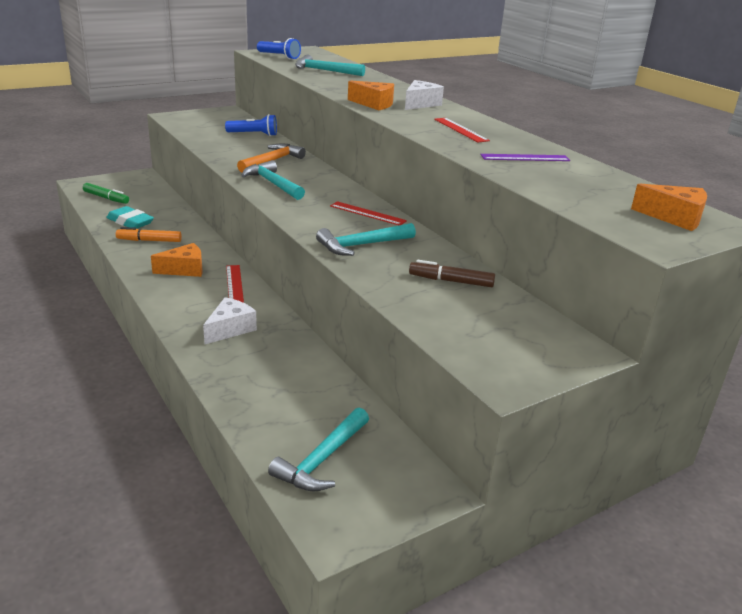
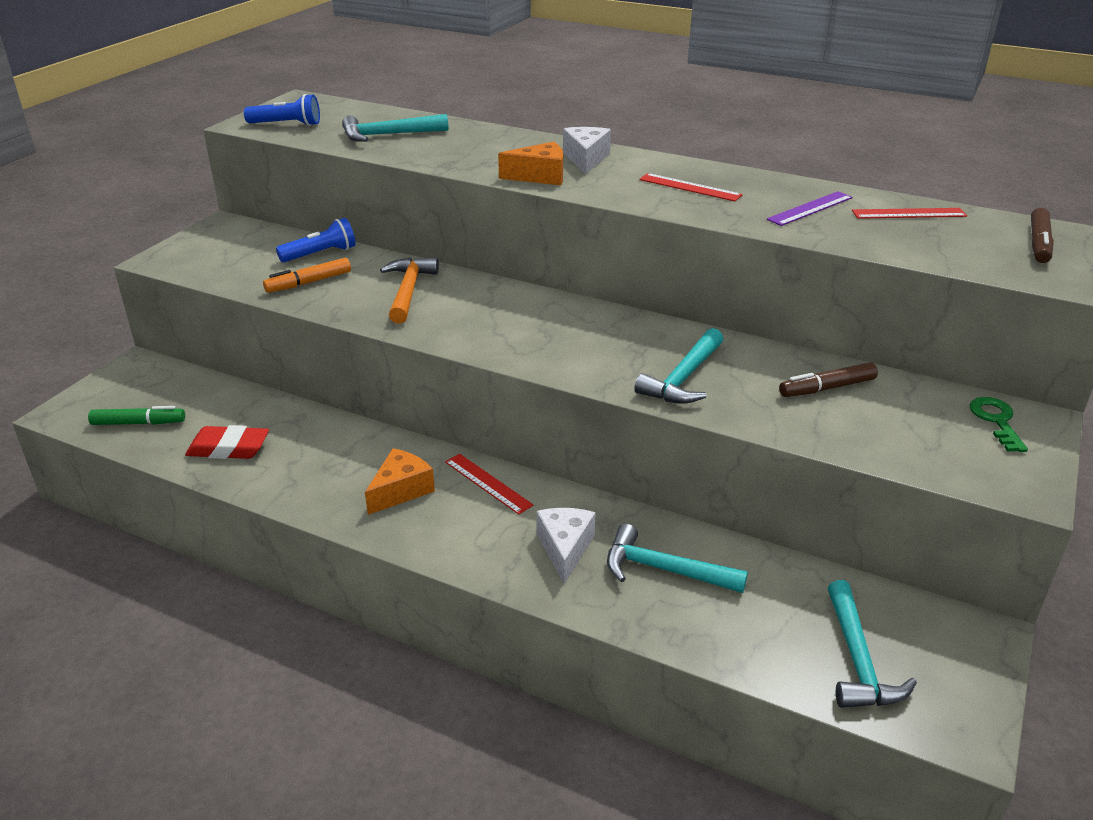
camera: 30 degrees left, 5 degrees up
(130, 222) = (228, 448): turquoise eraser -> red eraser
(149, 240) = (295, 466): orange marker -> orange marker (309, 282)
(273, 184) = (461, 327): turquoise hammer -> turquoise hammer (664, 570)
(367, 213) = (626, 329): red ruler -> red ruler (909, 213)
(550, 340) = (996, 421): none -> green key
(674, 218) = (1038, 243): orange cheese -> brown marker

